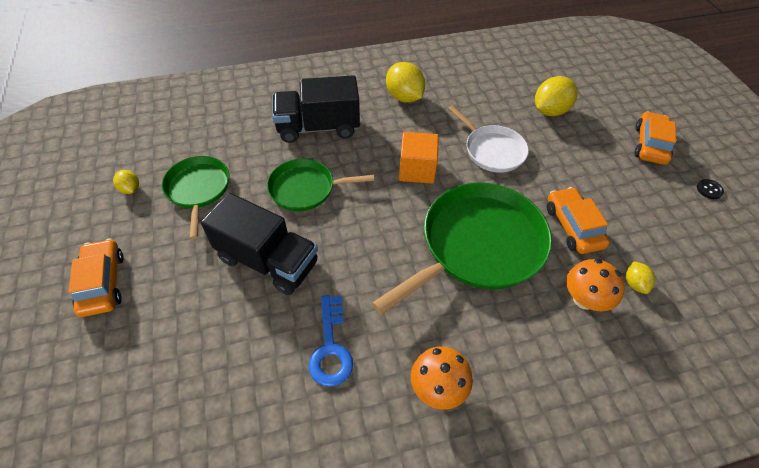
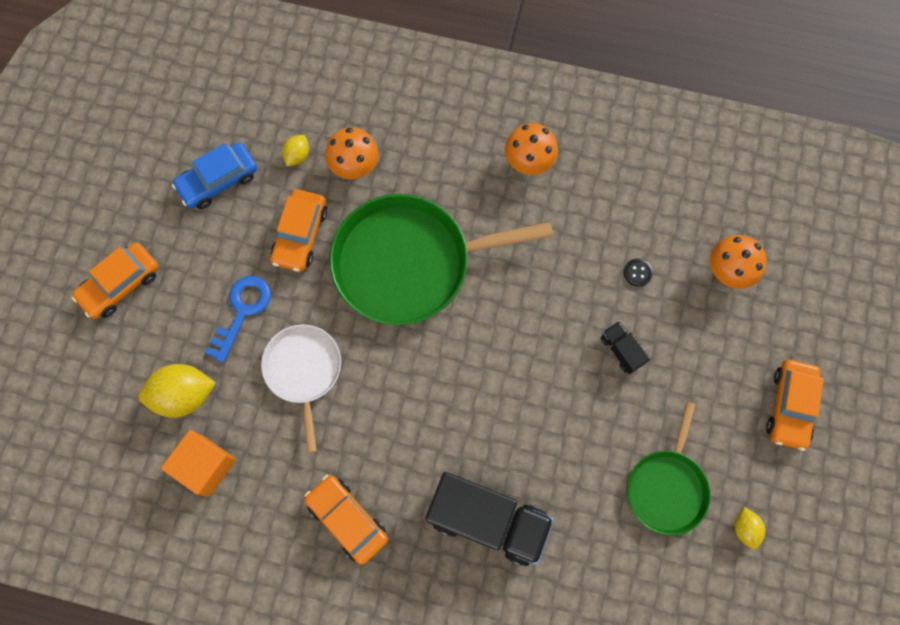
camera: 150 degrees left, 20 degrees up
(186, 376) = (728, 271): none -> orange mushroom
(268, 261) = (621, 350): black truck -> black truck, size x0.45
(306, 188) = (546, 425): green pan -> none
(330, 347) = (599, 235): blue key -> blue key (242, 311)
(404, 97) = (347, 519): yellow lemon -> orange car
(417, 170) = (408, 388): orange cube -> orange cube (205, 465)
(668, 234) = (218, 180): none -> blue car
(709, 190) = (124, 201): black button -> black button (637, 273)

